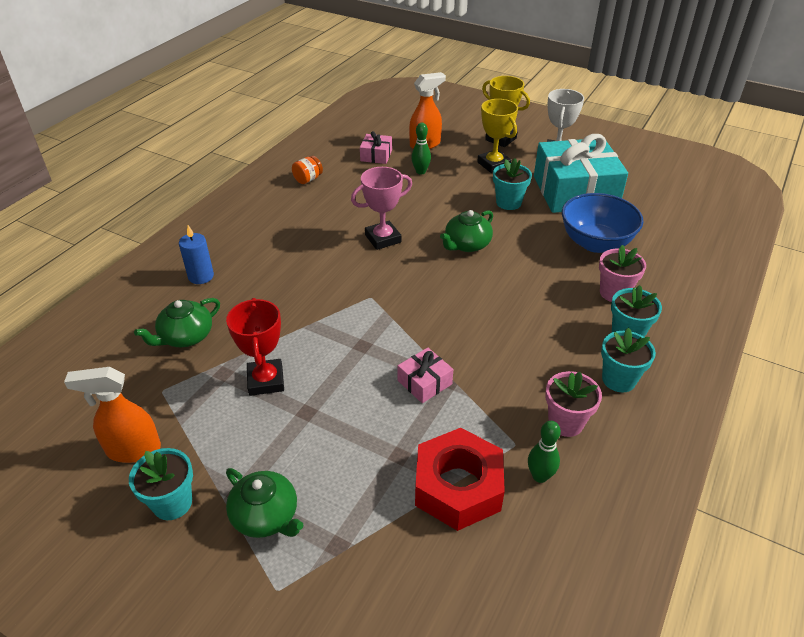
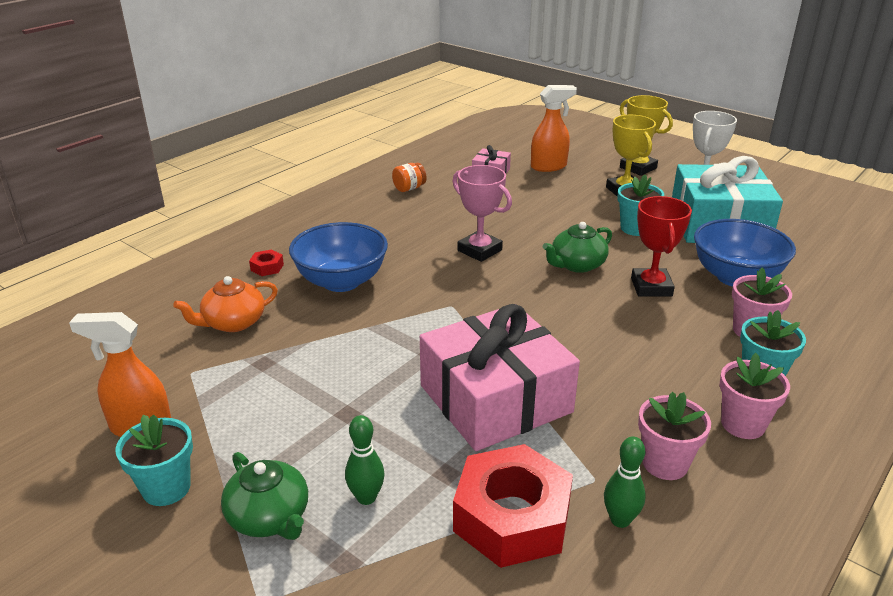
camera: 10 degrees right, 10 degrees down
(185, 336) = (233, 322): green teapot -> orange teapot
(201, 276) = (267, 267): blue candle -> red nut
(266, 381) = (309, 376): red trophy -> red trophy (651, 287)
(270, 283) = (341, 281): none -> blue bowl
(383, 239) = (479, 250): pink trophy -> pink trophy turned 60 degrees clockwise
(420, 172) = (538, 191): green bowling pin -> green bowling pin (366, 497)
(424, 382) = (495, 399): pink gift -> pink gift, size x2.33
(618, 380) = (743, 424): turquoise flower pot -> pink flower pot

